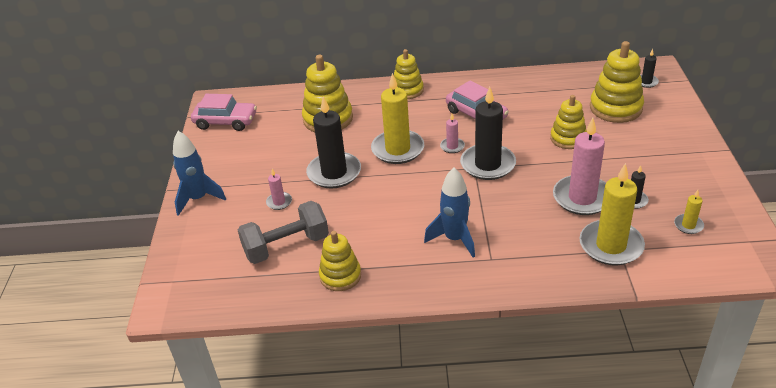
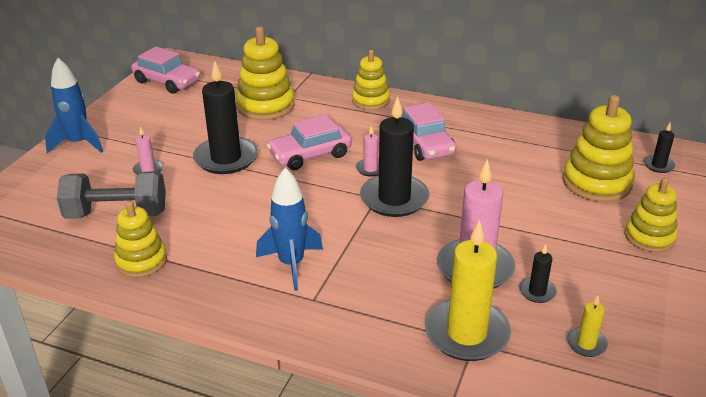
camera: 20 degrees right, 5 degrees down
(398, 149) = (310, 155): yellow candle -> pink car
(568, 138) = (510, 199): yellow stacking toy -> yellow stacking toy (649, 237)

